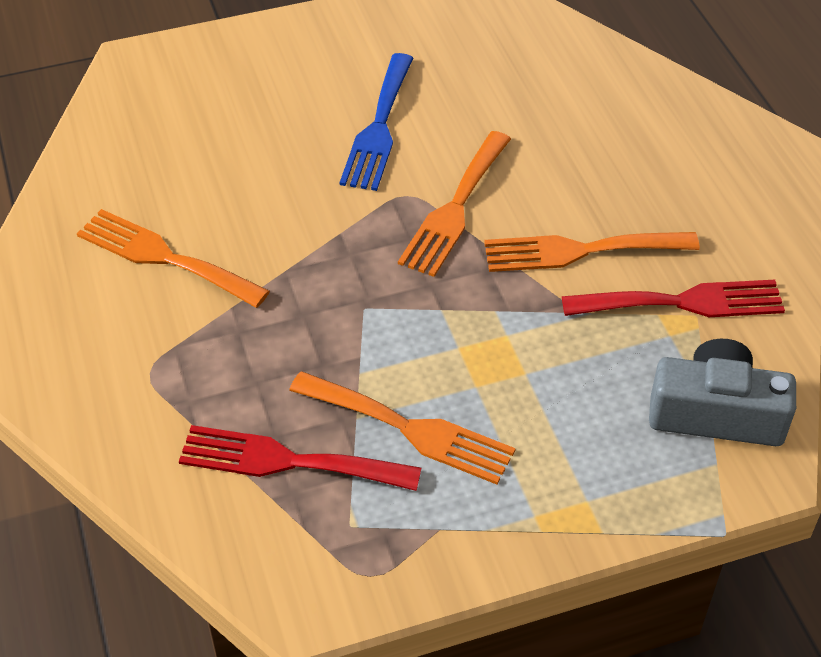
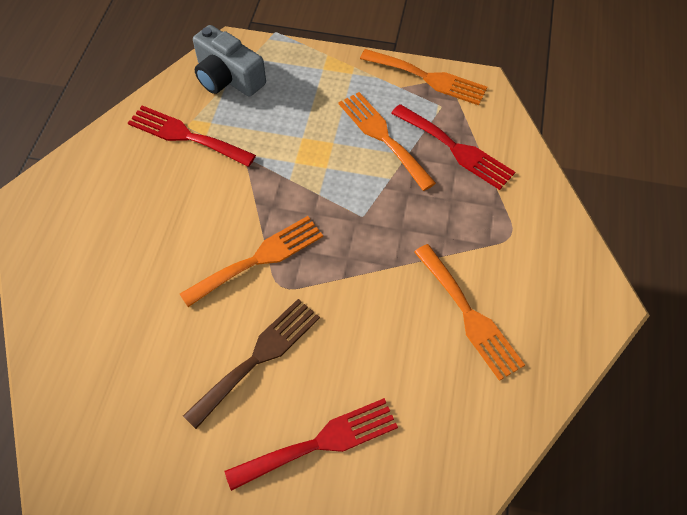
camera: 150 degrees left, 10 degrees up
(265, 94) = (320, 443): none -> red fork
(379, 128) = (258, 357): blue fork -> brown fork
(580, 251) = (210, 192): orange fork -> orange fork (428, 78)

